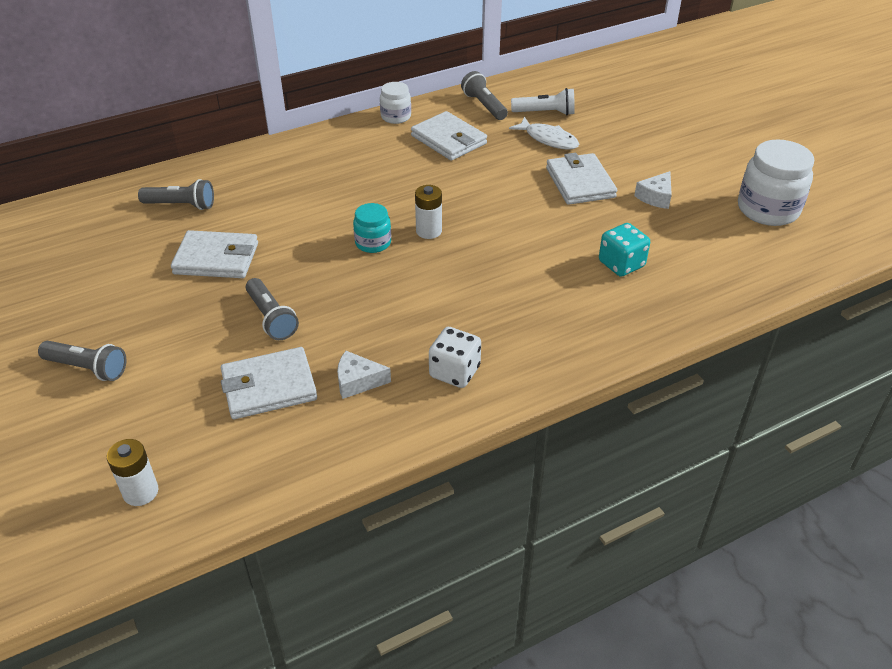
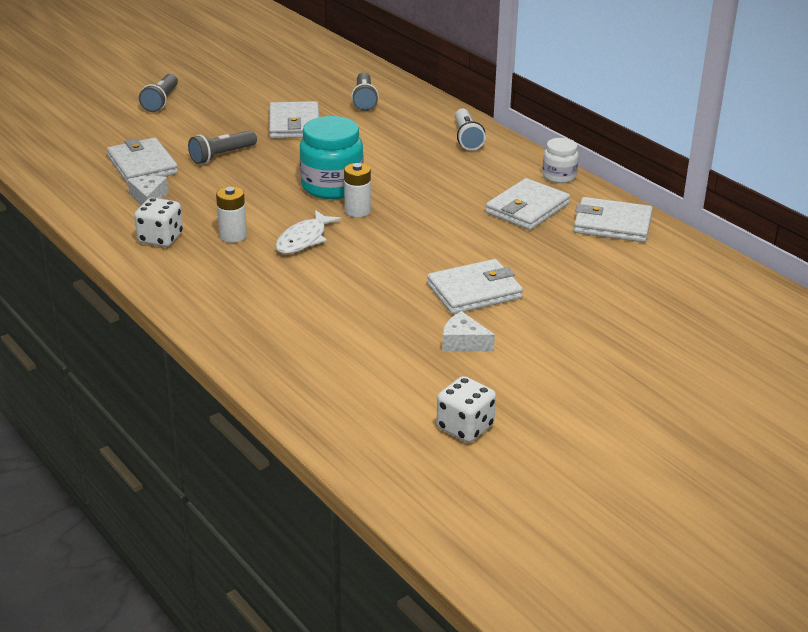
camera: 80 degrees right, 10 degrees down
(140, 492) = (43, 138): white battery -> white battery (233, 236)
(373, 243) = (332, 186): turquoise jar -> turquoise jar, size x1.78
(484, 105) = (612, 224): grey flashlight -> white wallet
(545, 113) = (618, 264): white flashlight -> white flashlight (466, 138)
(548, 139) = (558, 268): white fish -> white fish (304, 239)
(621, 264) = (328, 320): turquoise dice -> none
(768, 209) = (465, 427): white jar -> white dice

